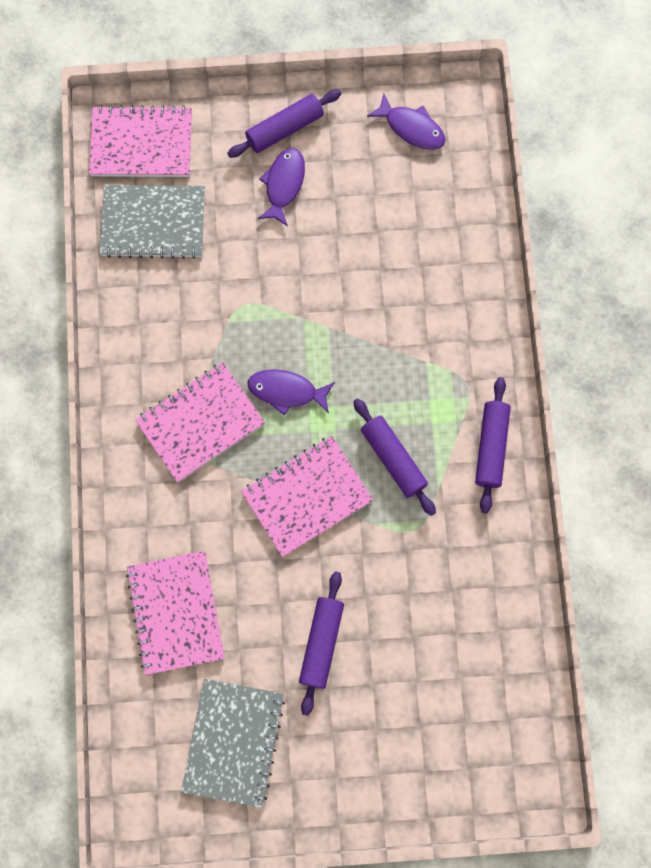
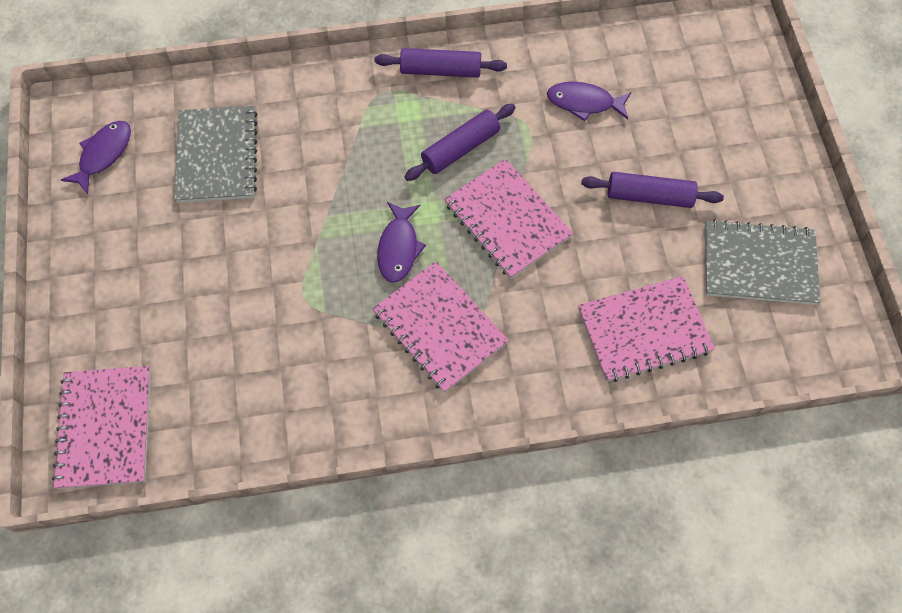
camera: 95 degrees left, 10 degrees down
(153, 223) = (207, 402): grey notebook -> grey notebook (217, 156)
(283, 184) = (164, 270): purple fish -> purple fish (584, 103)
(284, 129) = (96, 275): purple rolling pin -> none

